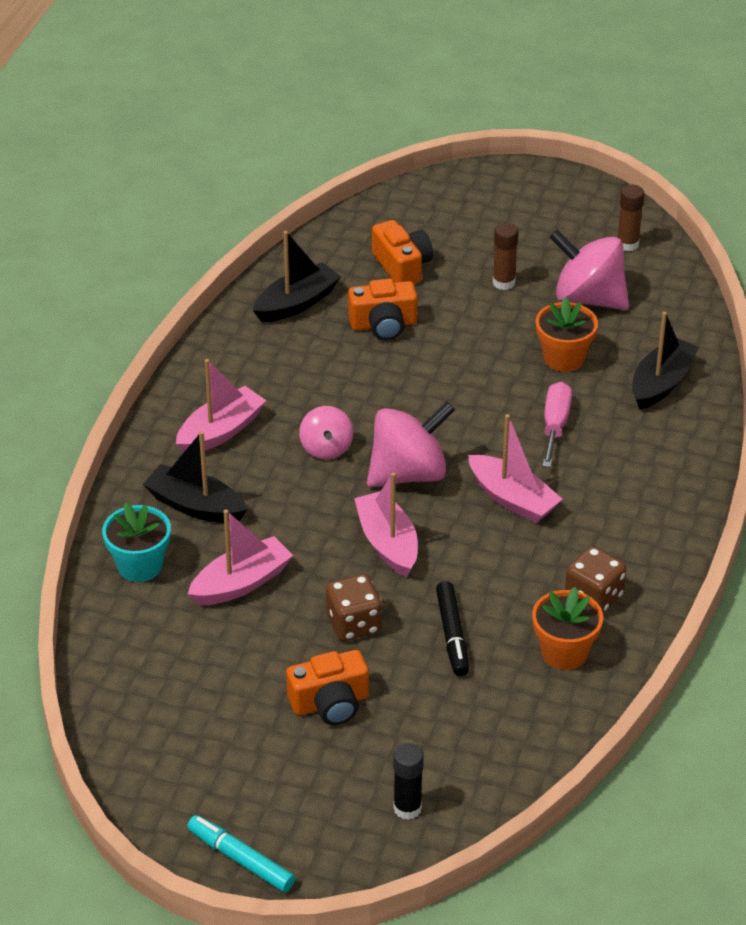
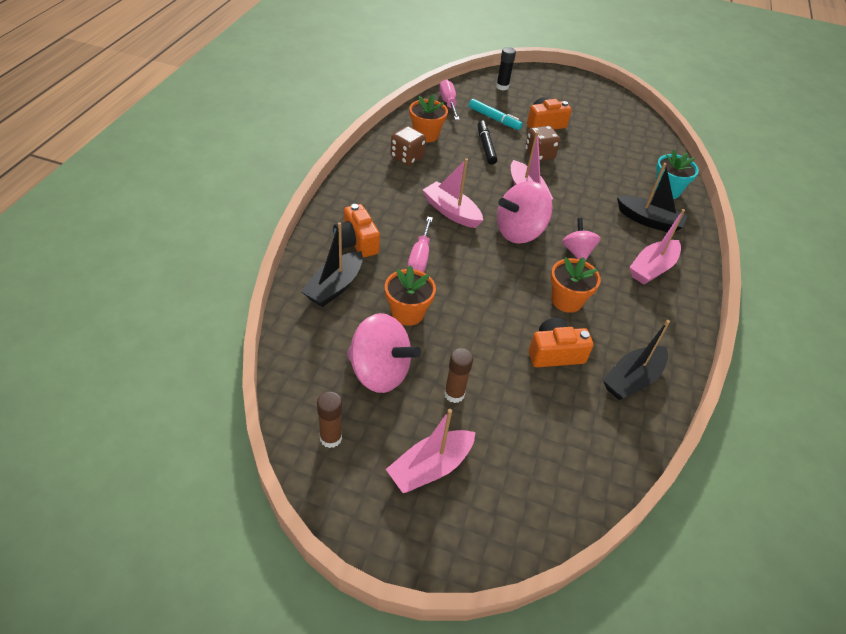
camera: 175 degrees right, 5 degrees up
(241, 583) = (606, 178): pink boat -> pink boat (430, 468)
(241, 859) = (571, 78): turquoise marker -> turquoise marker (494, 119)
(356, 383) = (567, 300): none -> orange flower pot
(402, 266) = (548, 419): orange camera -> orange camera (356, 242)
(525, 743) = (448, 103): none -> pink screwdriver

